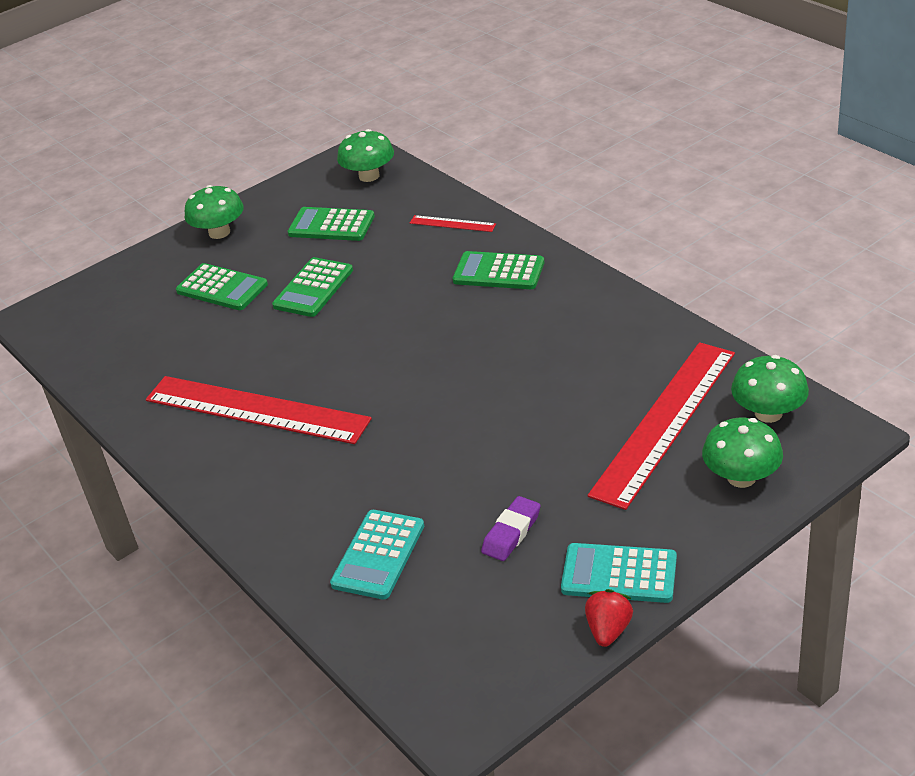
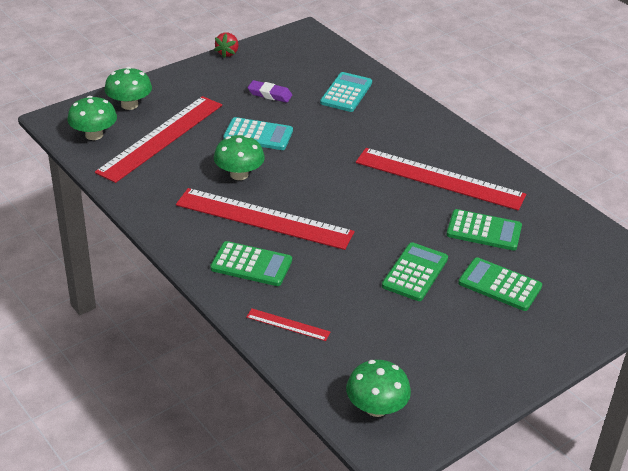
camera: 175 degrees right, 0 degrees up
(219, 232) = (525, 352): green mushroom -> green mushroom (239, 174)
(331, 225) = (409, 342): green calculator -> green calculator (484, 231)
(492, 324) = (264, 219): none -> red ruler
(511, 532) = (269, 94): purple eraser -> purple eraser turned 75 degrees clockwise
(619, 574) = (215, 72): turquoise calculator -> turquoise calculator (258, 135)

